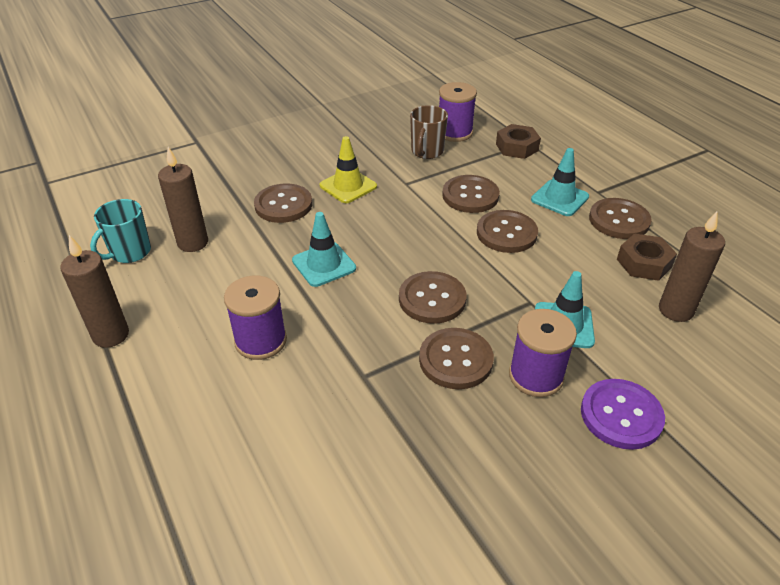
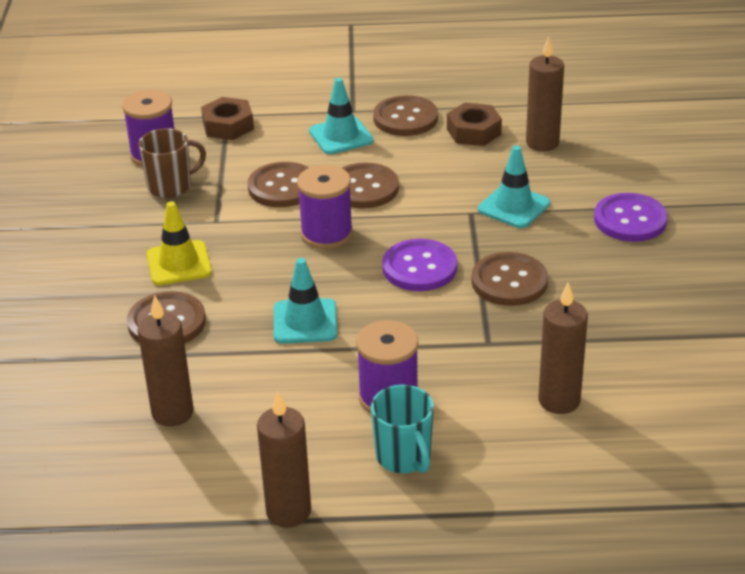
camera: 60 degrees left, 5 degrees down
(130, 252) = (141, 471): turquoise mug -> turquoise mug (404, 457)
(313, 454) = (559, 400): none -> brown candle
(427, 152) = (171, 186): brown mug -> brown mug turned 75 degrees counterclockwise
(432, 299) = (419, 268): brown button -> purple button
(536, 376) = (560, 245): purple spool -> purple spool (326, 234)

